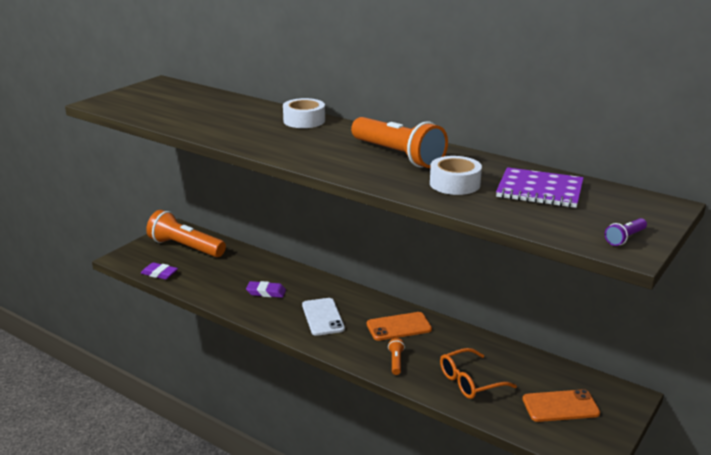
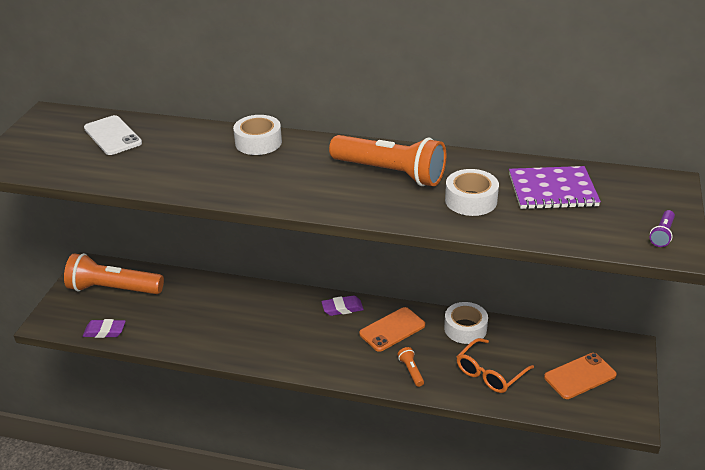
camera: 20 degrees left, 10 degrees up
(266, 292) = (236, 324): purple eraser -> purple eraser (342, 308)
(323, 317) = (312, 338): white phone -> white phone (112, 136)
(468, 342) = (465, 328): none -> white tape

